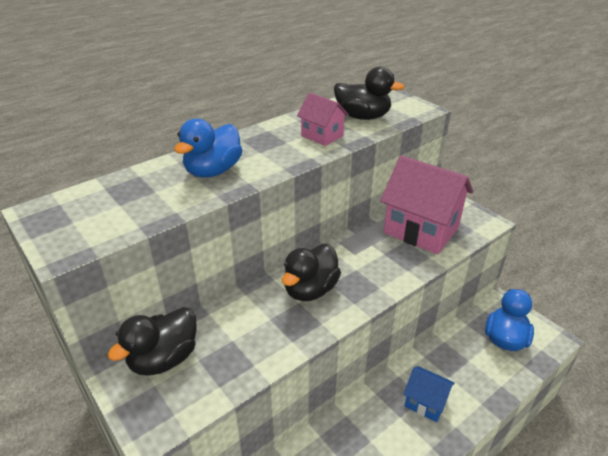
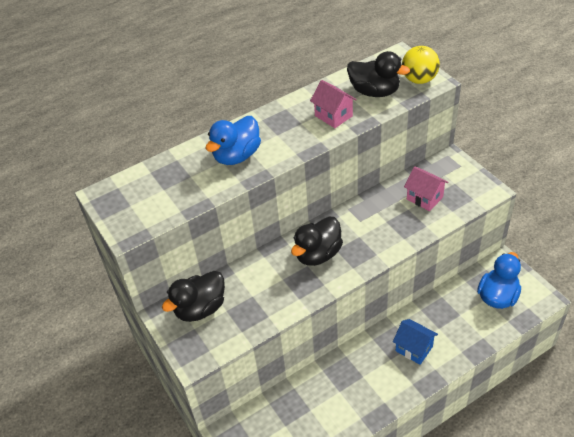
camera: 10 degrees right, 10 degrees up
(407, 108) = (419, 80): none -> yellow ball
(421, 230) = (424, 198): pink house -> pink house, size x0.52

